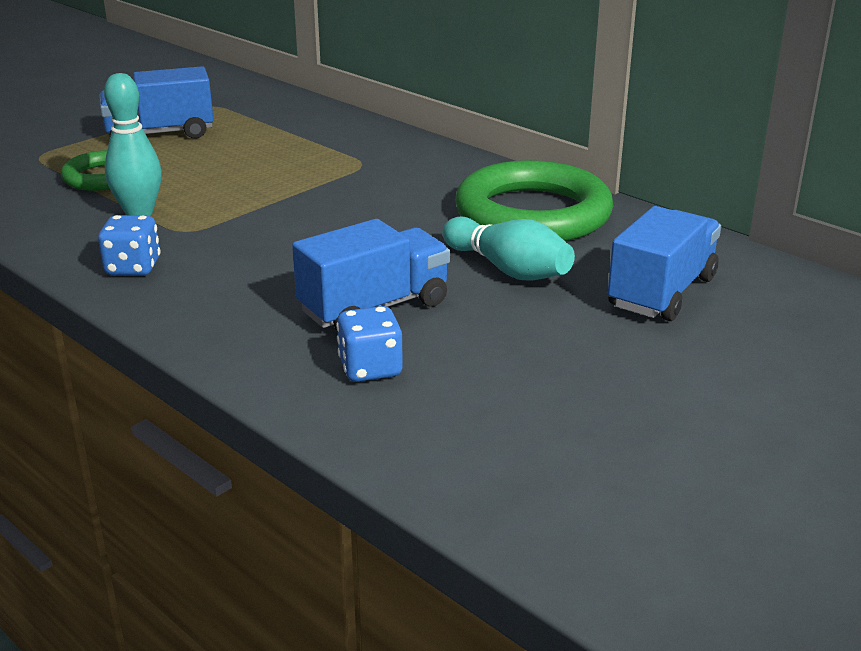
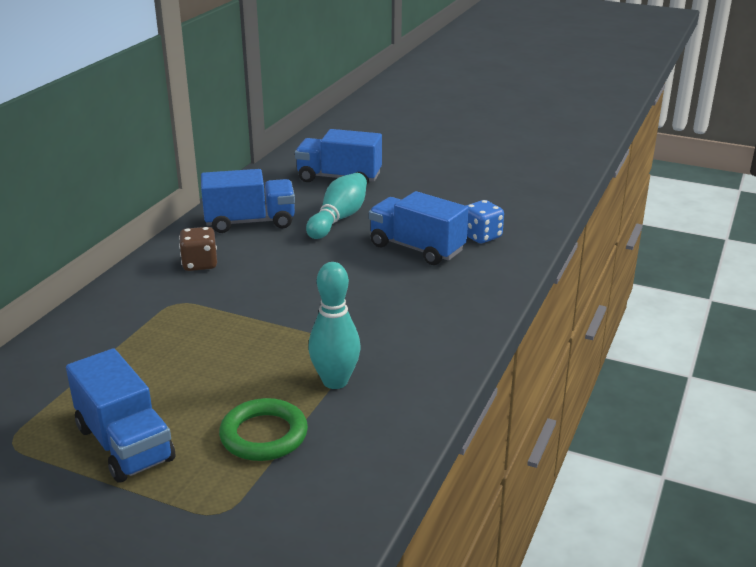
camera: 110 degrees left, 0 degrees up
(133, 268) = (430, 349): blue dice -> none
(438, 179) = (200, 264): none -> brown dice
(533, 214) = (250, 222): green ring -> blue truck

